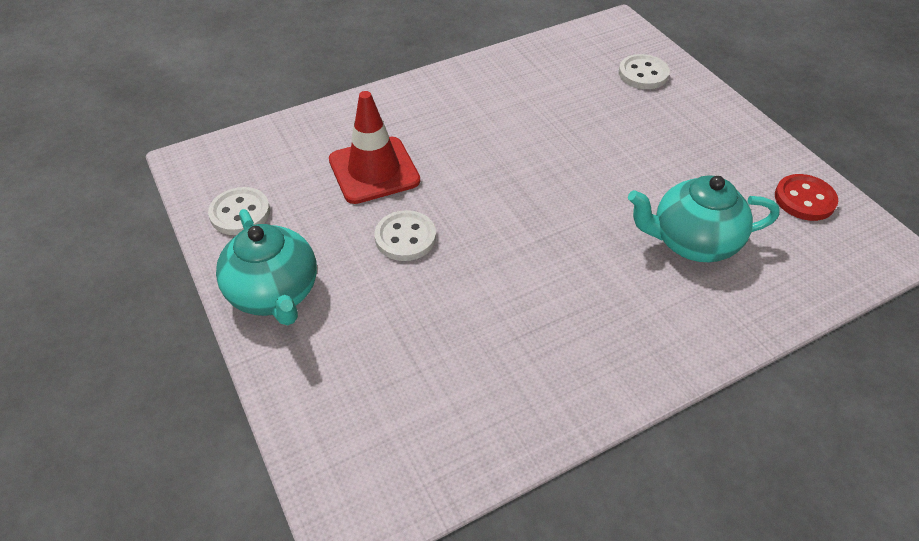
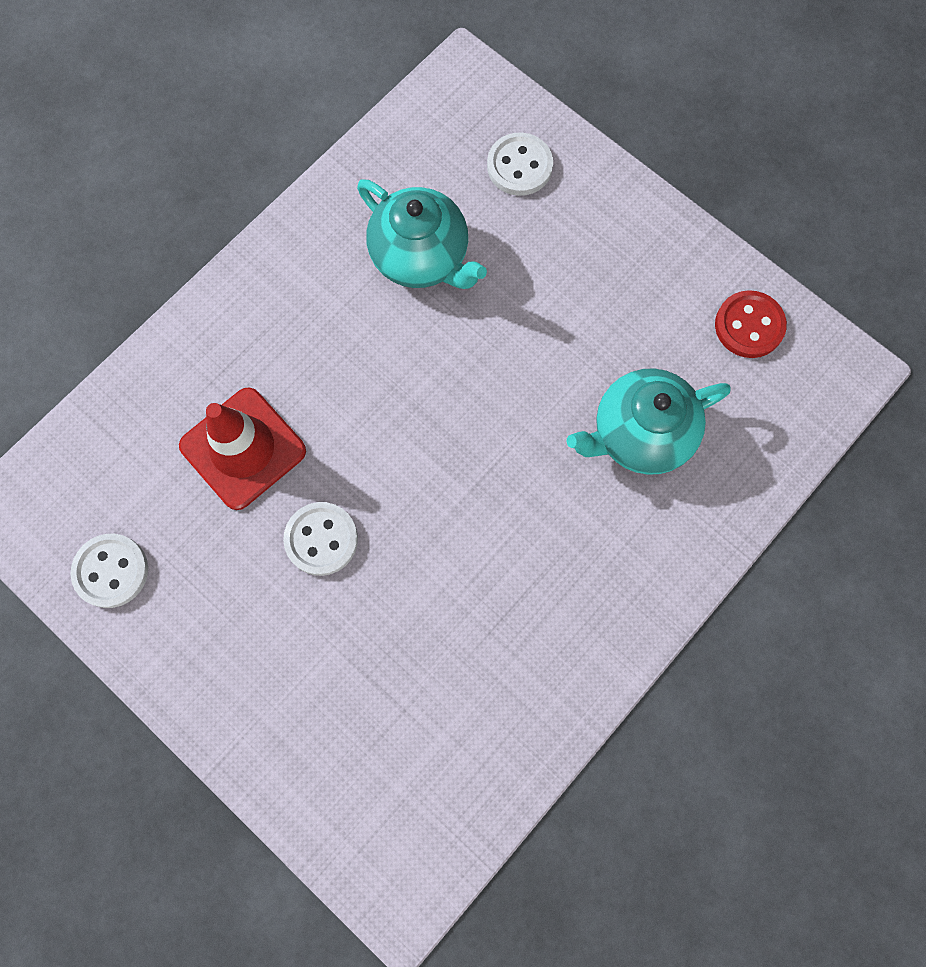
camera: 20 degrees left, 25 degrees up
(275, 294) = (208, 670): turquoise teapot -> turquoise teapot (421, 257)

